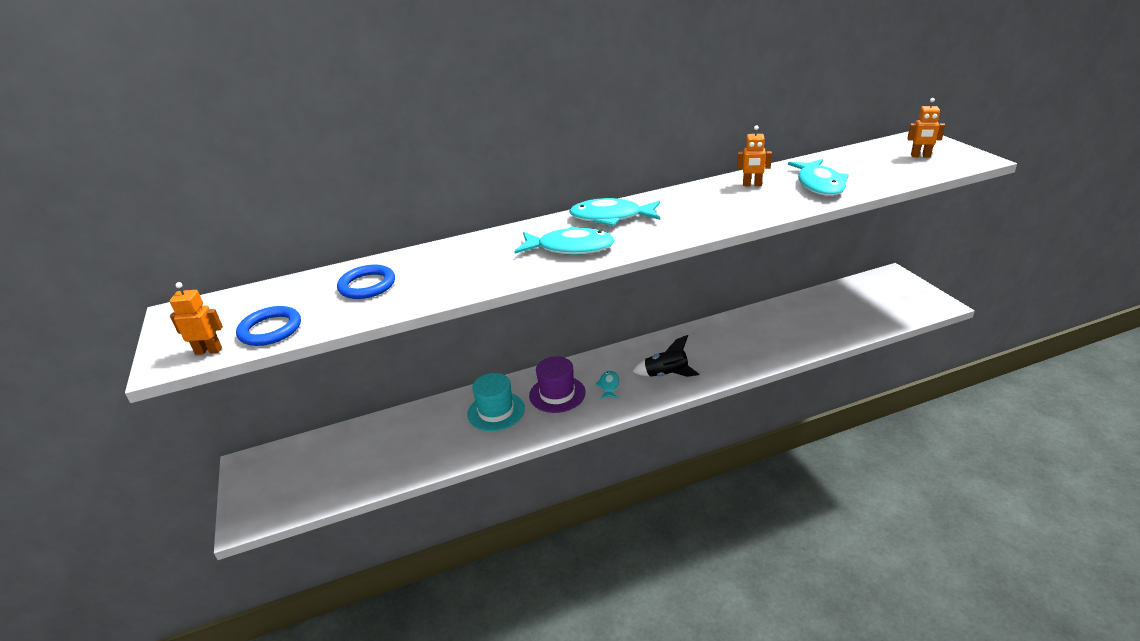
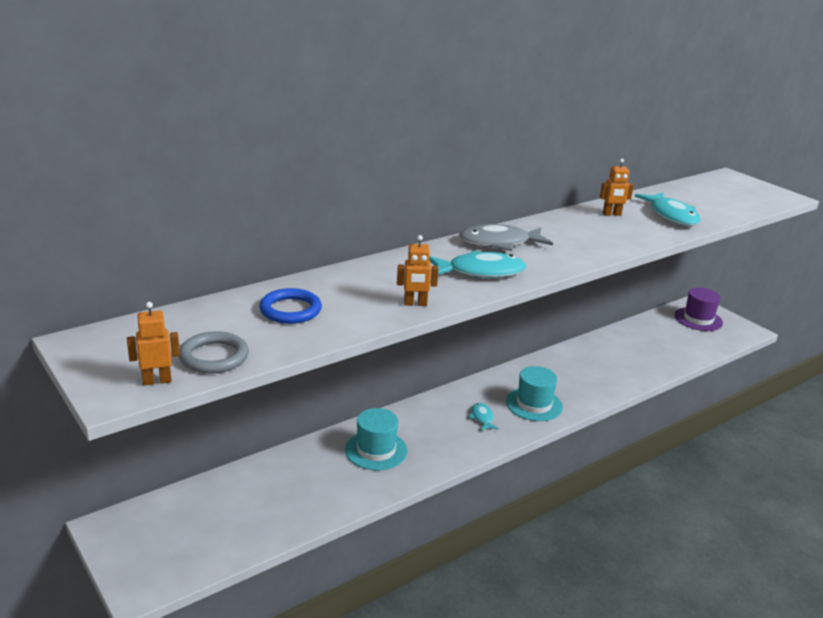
camera: 20 degrees left, 5 degrees down
(270, 329) = (214, 357): blue ring -> grey ring
(557, 394) = (433, 429): purple hat -> purple hat (698, 319)
(611, 217) = (499, 243): turquoise fish -> grey fish
(666, 375) = (534, 404): black rocket -> turquoise hat
(920, 156) = (740, 192): orange robot -> orange robot (415, 304)

